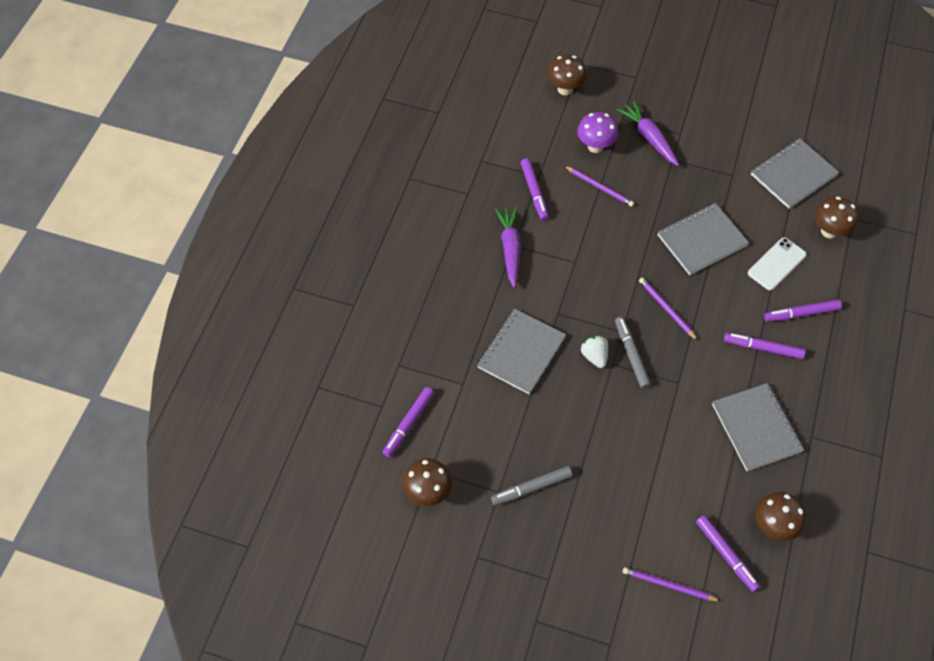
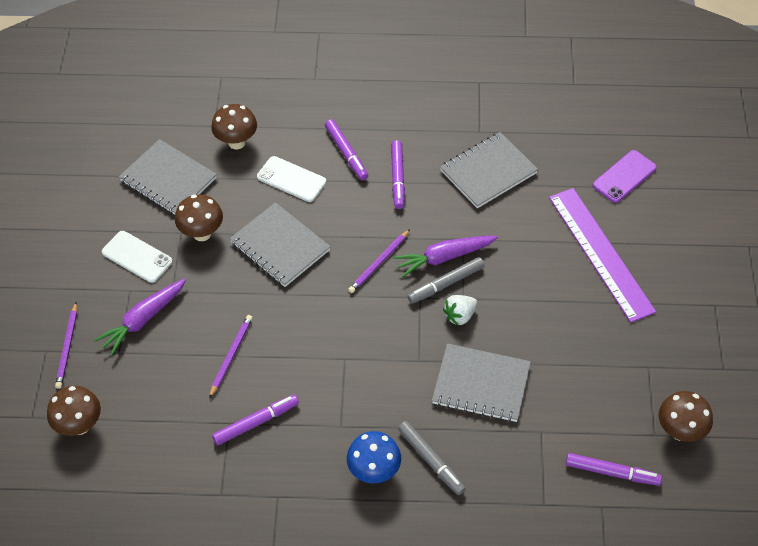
camera: 105 degrees left, 5 degrees down
(467, 258) = (374, 471): none -> blue mushroom
(510, 249) = (347, 428): purple carrot -> purple carrot (444, 257)
(531, 488) = (631, 339): grey marker -> grey marker (431, 460)
(595, 146) = (169, 372): purple mushroom -> none
(634, 496) = (601, 253): none -> purple ruler
(668, 585) = (673, 213): purple pencil -> purple pencil (67, 347)
(713, 142) = (137, 257): none -> white phone
(726, 555) = (624, 177): purple marker -> purple phone
(773, 526) = (581, 147): brown mushroom -> brown mushroom (202, 233)

